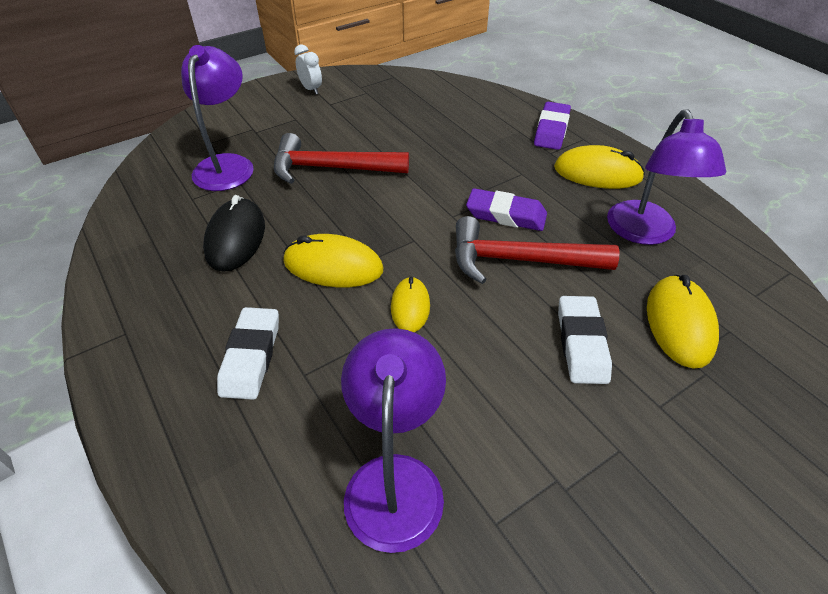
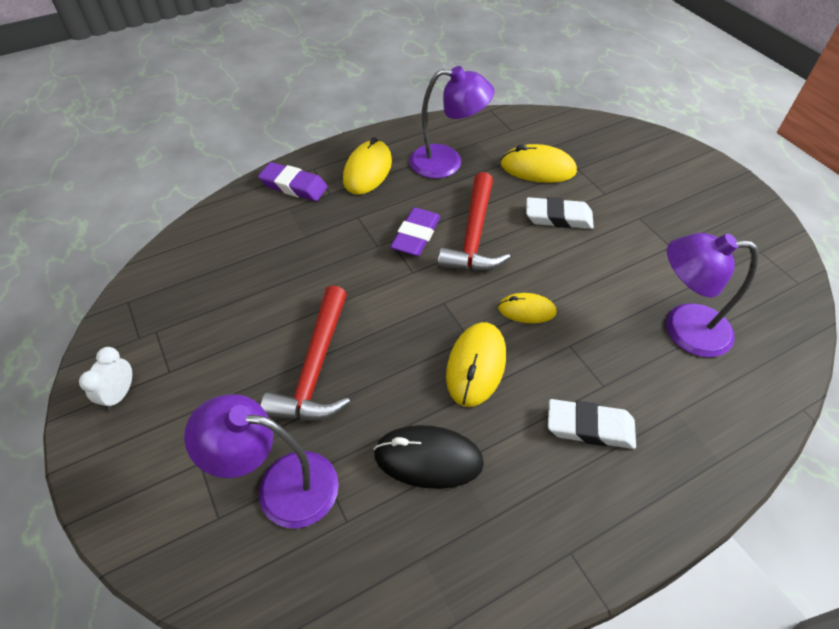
camera: 85 degrees left, 5 degrees up
(311, 89) = (120, 394): white clock -> white clock turned 45 degrees counterclockwise

